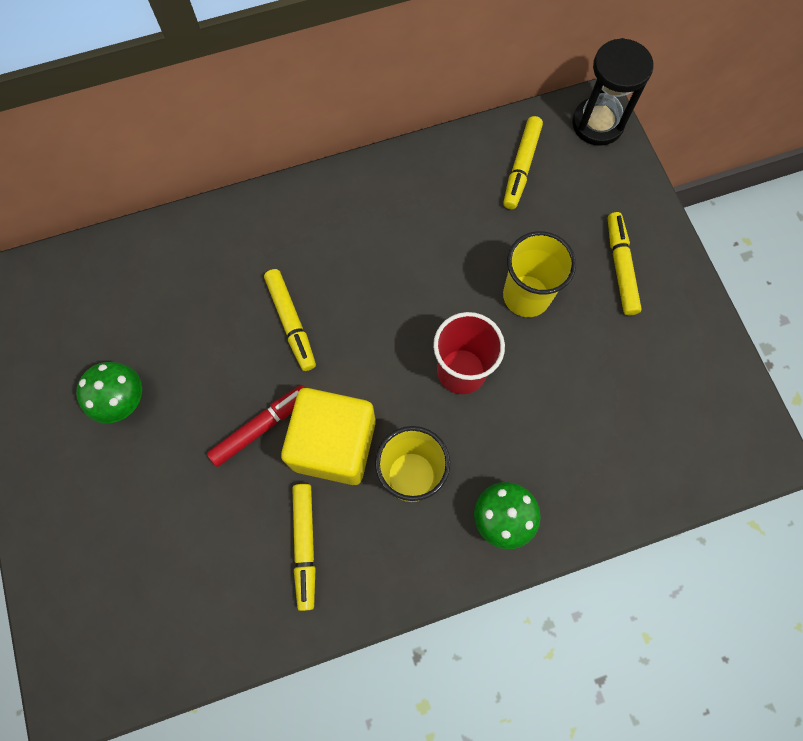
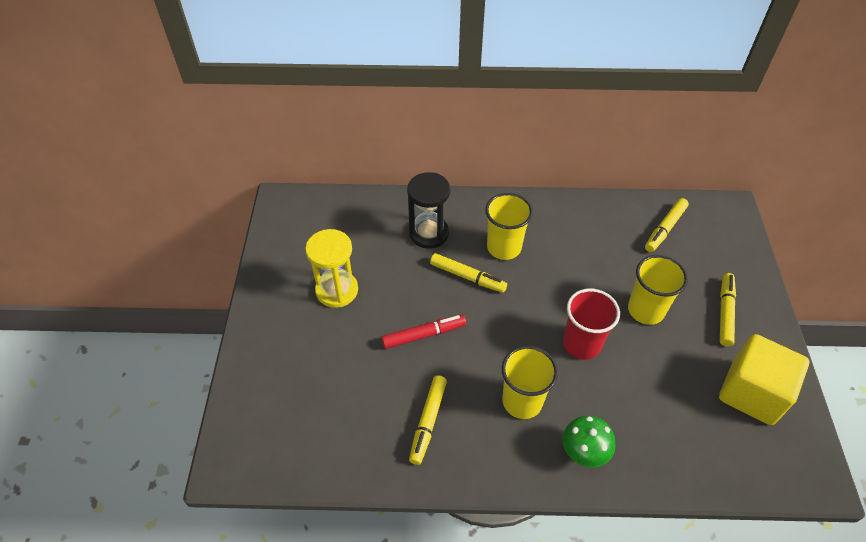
camera: 20 degrees right, 20 degrees down
(124, 401) = (337, 290): green mushroom -> yellow hourglass
(291, 322) = (467, 277): yellow marker -> yellow marker turned 60 degrees counterclockwise
(325, 262) = (504, 247): none -> yellow cup
(334, 444) = (472, 362): yellow cube -> yellow cube (752, 393)
(597, 124) = (730, 217): black hourglass -> black hourglass (429, 233)

